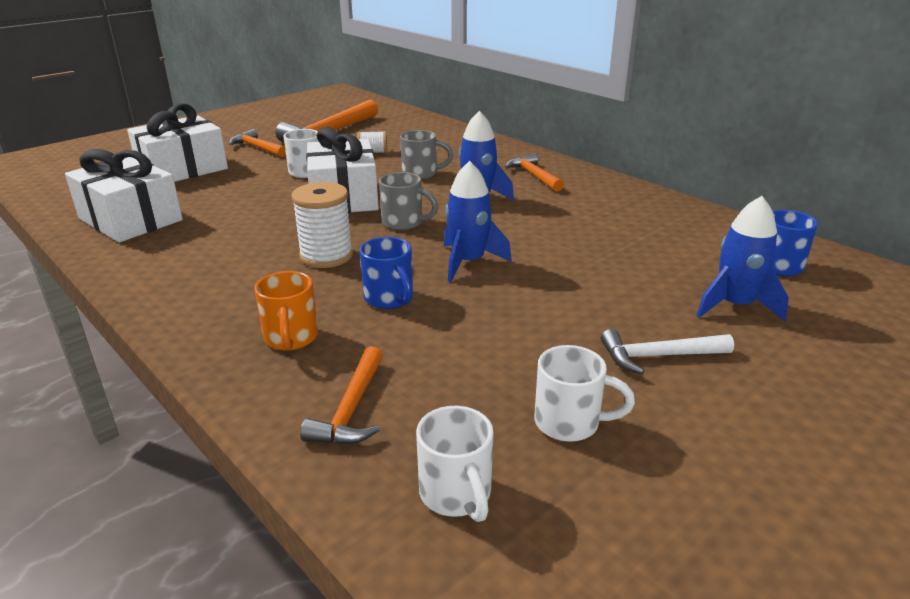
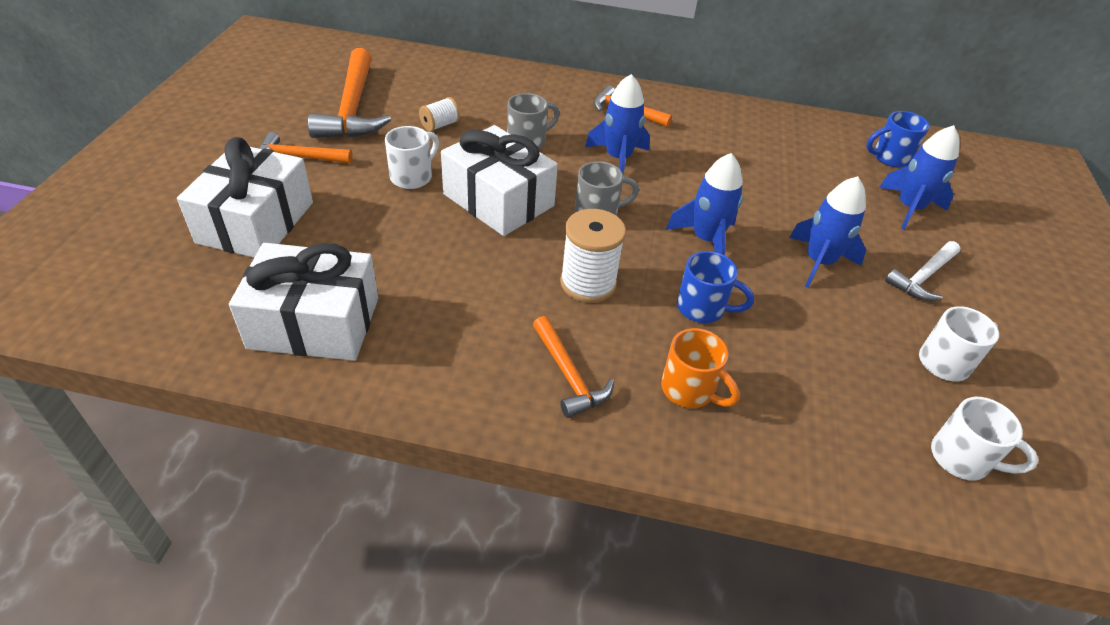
camera: 40 degrees left, 15 degrees up
(351, 410) = (821, 432): orange hammer -> orange hammer (569, 375)
(554, 308) = (818, 262): none -> blue rocket

